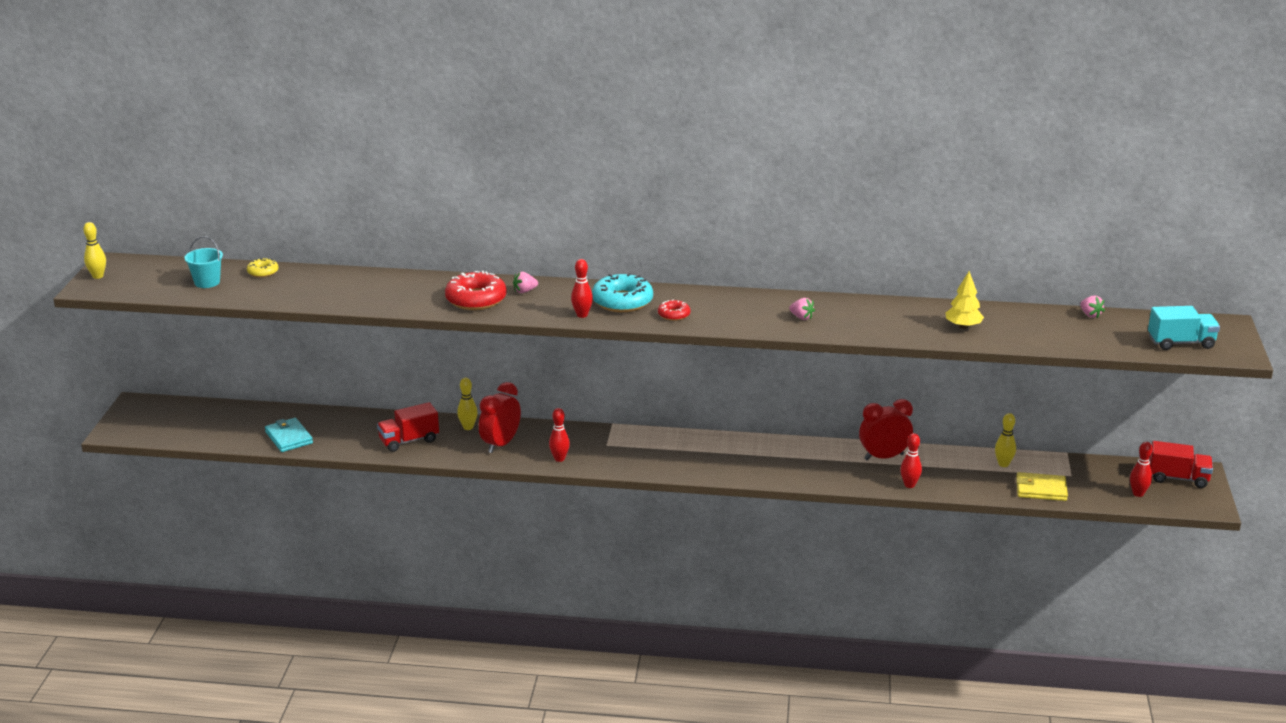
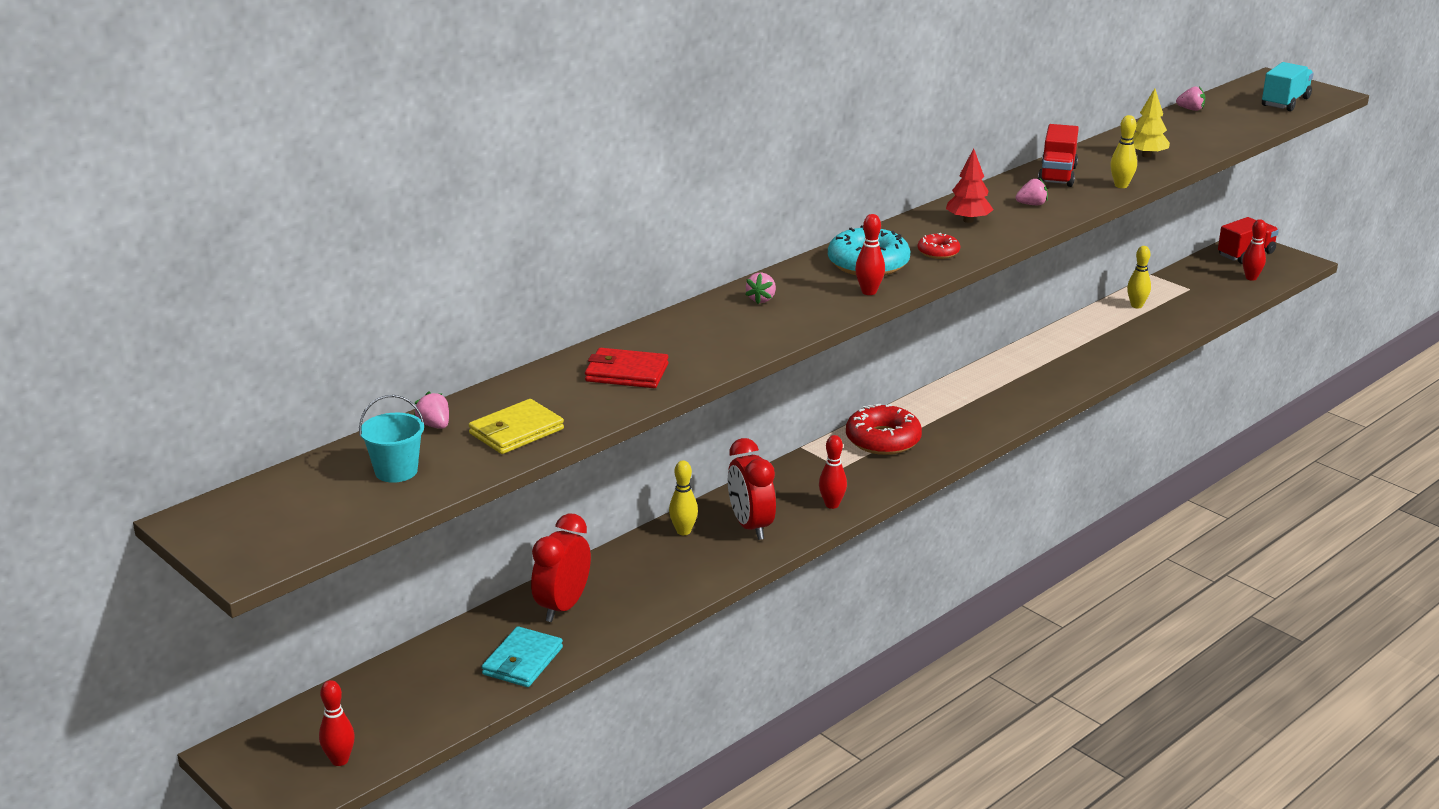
camera: 50 degrees left, 0 degrees up
(98, 276) = (223, 545): yellow bowling pin -> yellow bowling pin (1121, 185)
(263, 272) = (434, 425): yellow donut -> pink strawberry
(289, 437) = (522, 661): turquoise wallet -> turquoise wallet turned 75 degrees counterclockwise
(382, 292) = (627, 373): none -> red wallet
(409, 441) = (657, 580): red truck -> red truck (1057, 175)
(476, 299) = (739, 330): red donut -> red donut (883, 440)
(739, 307) = (968, 220): none -> red tree
(883, 457) = (1056, 347): red clock -> red clock (563, 607)
(909, 485) = (1120, 357): red bowling pin -> red bowling pin (339, 760)
(1041, 489) = (1197, 309): yellow wallet -> yellow wallet (516, 431)

